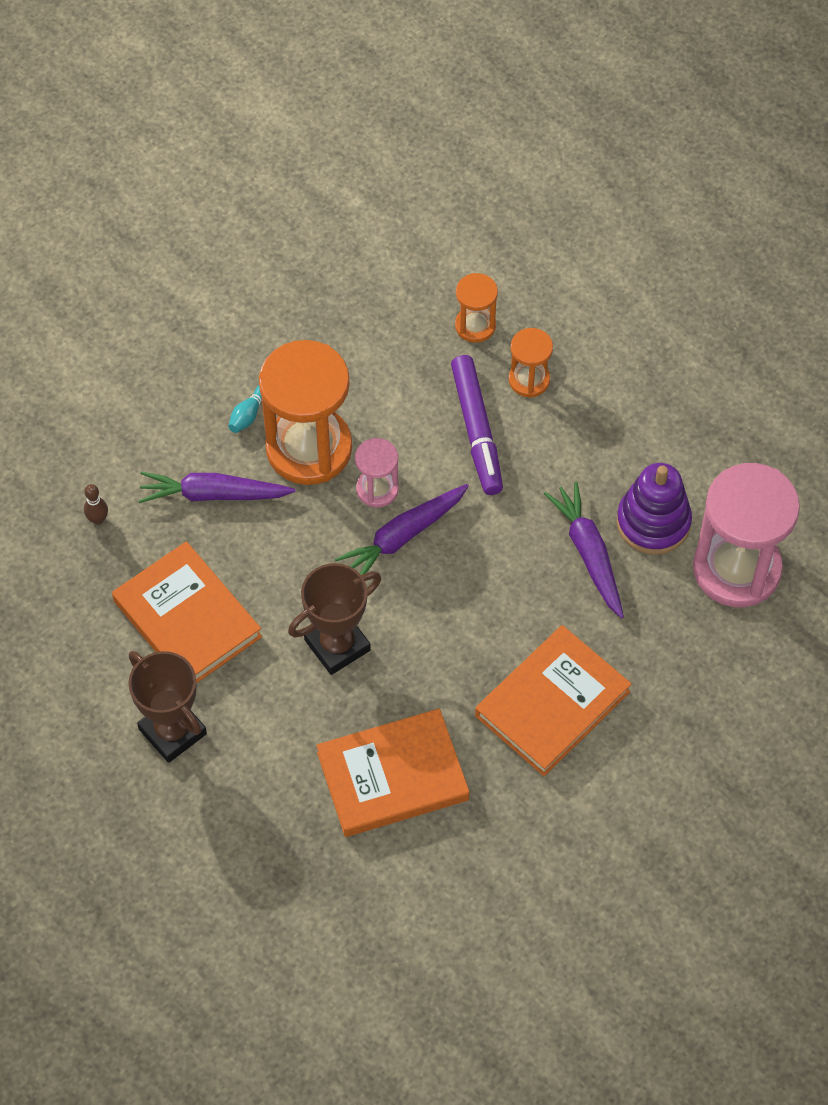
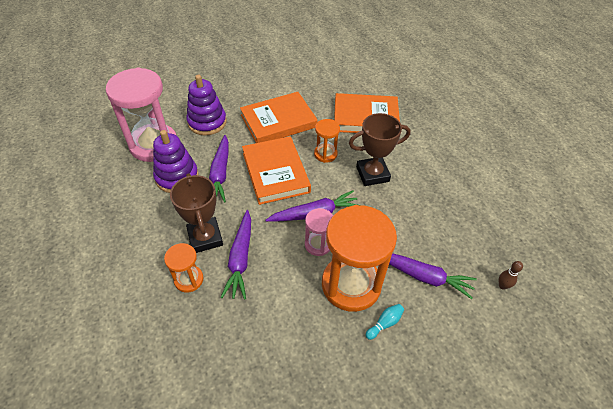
camera: 160 degrees left, 10 degrees down
(172, 731) = (469, 163): brown trophy -> brown trophy (205, 237)
(187, 619) = (452, 211): orange book -> orange book (275, 172)
(475, 325) = (199, 333): orange hourglass -> orange hourglass (325, 154)
(476, 430) = (240, 258): purple marker -> purple carrot
(680, 652) = (207, 122): none -> purple stacking toy

